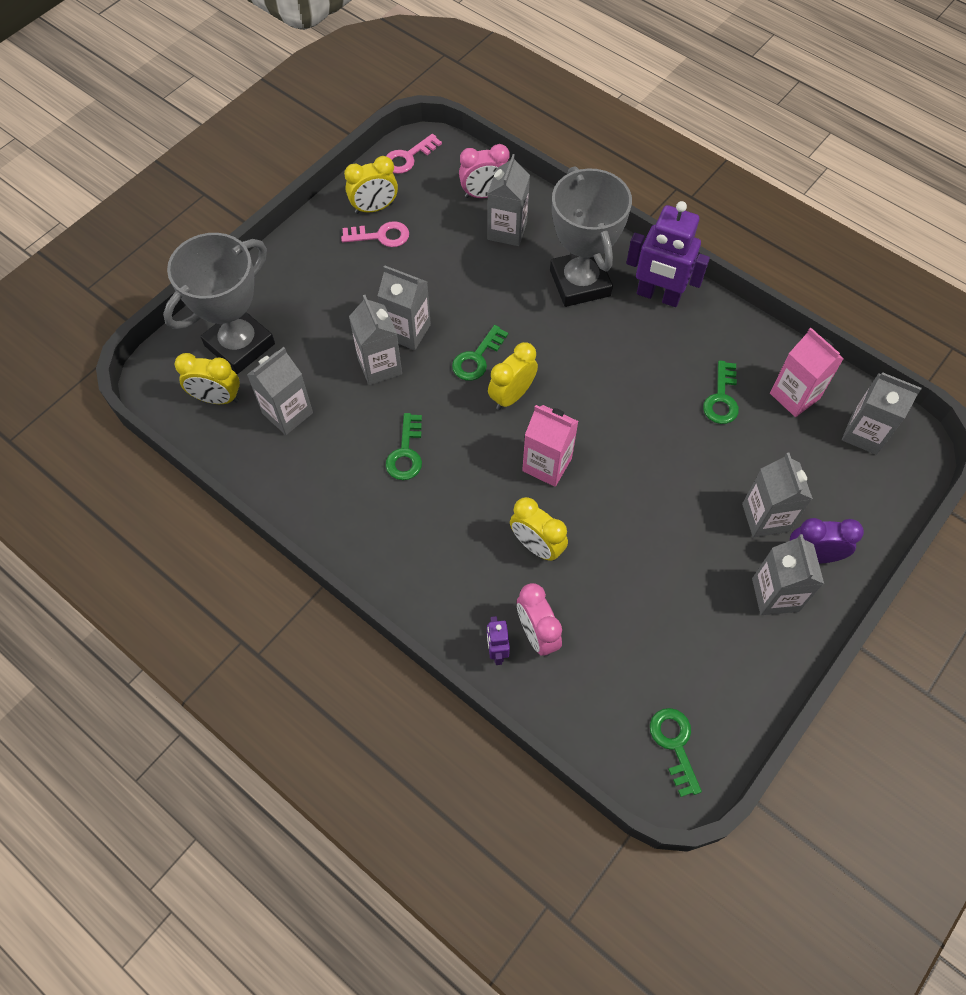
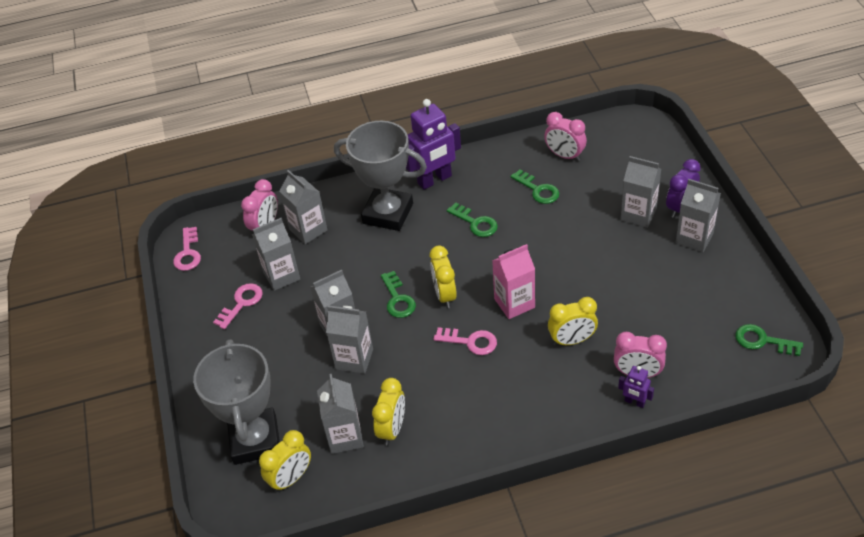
camera: 50 degrees left, 15 degrees down
(374, 208) = (213, 295): yellow clock -> yellow clock (392, 429)
(406, 453) = (440, 379): green key -> green key (475, 223)
(469, 453) = (470, 342): none -> pink key
(794, 396) = (564, 155): pink carton -> pink clock
(864, 433) = (616, 139): grey carton -> grey carton (281, 276)

